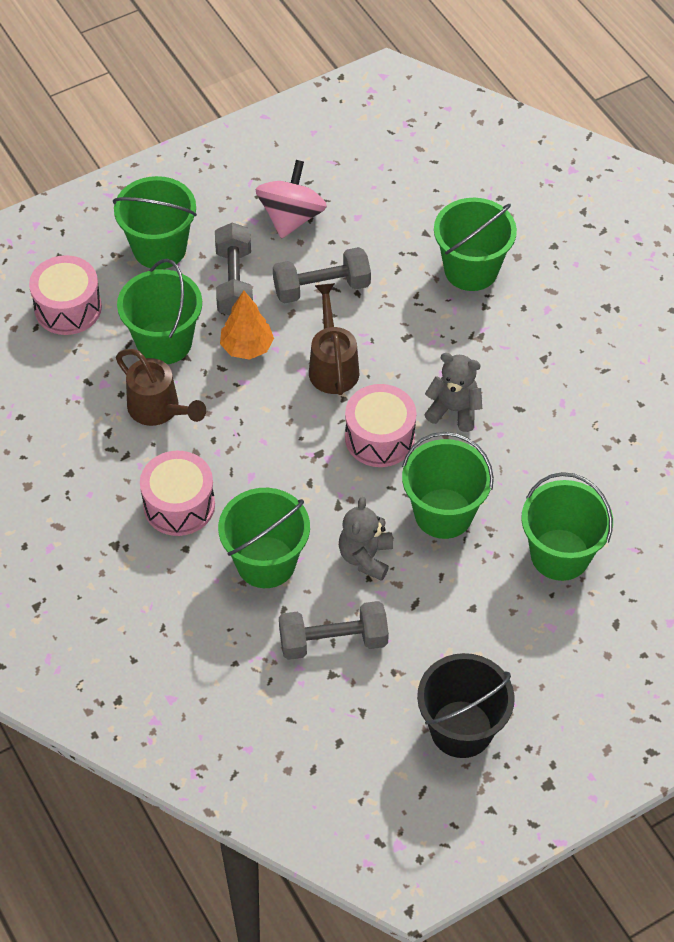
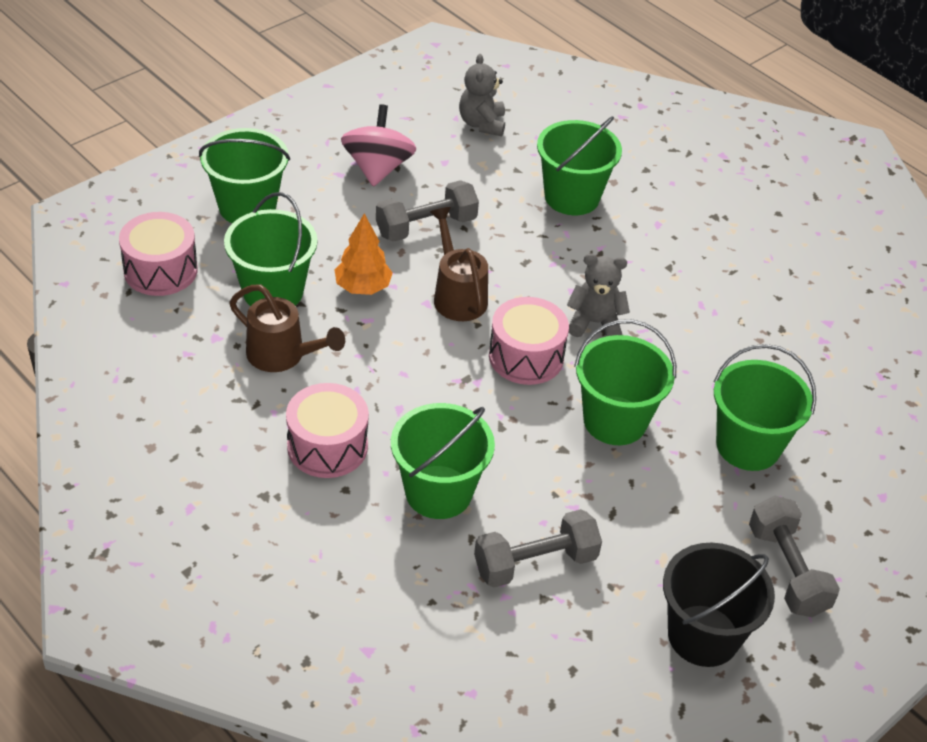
camera: 15 degrees left, 10 degrees down
(234, 282) = (334, 230): grey dumbbell -> grey dumbbell (787, 570)
(365, 557) = (545, 473): grey teddy bear -> grey teddy bear (482, 124)

